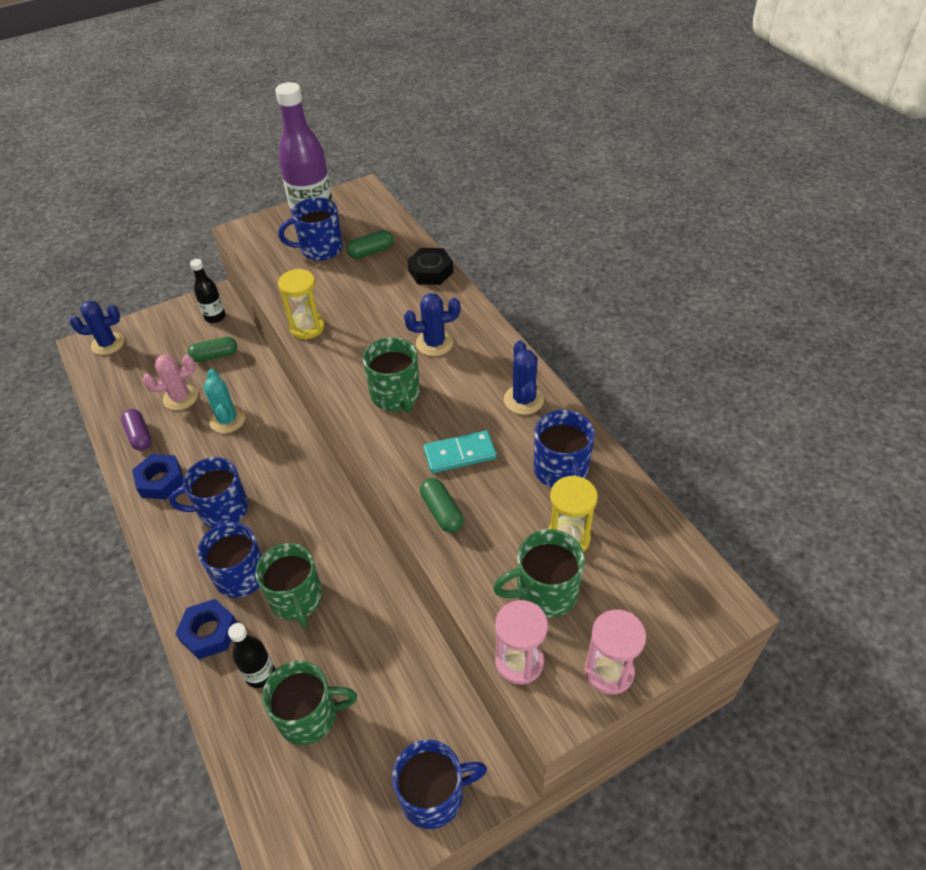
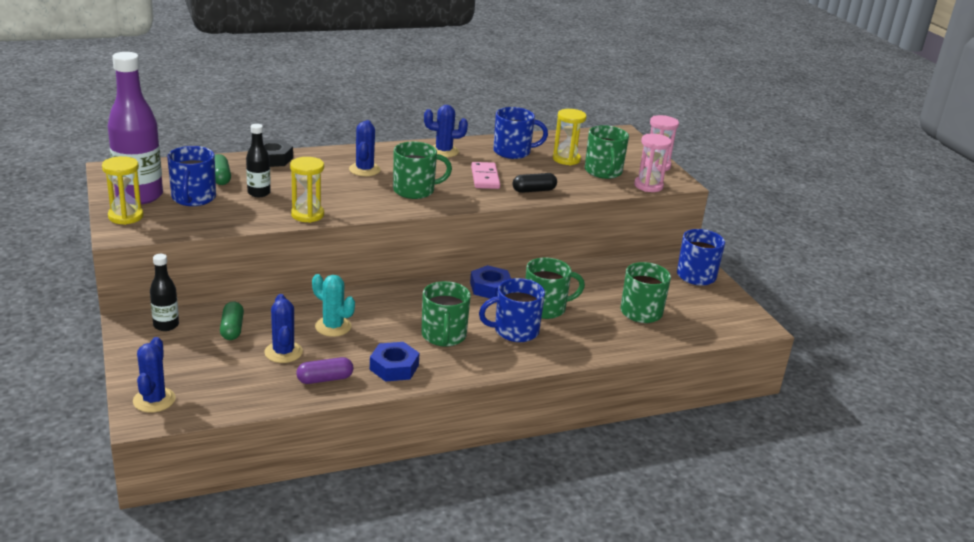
camera: 85 degrees left, 20 degrees down
(180, 397) = (283, 352): pink cactus -> blue cactus
(209, 632) = (567, 348): blue nut -> blue nut (490, 288)
(222, 509) = (443, 336): blue mug -> green mug
(227, 420) = (333, 327): turquoise cactus -> turquoise cactus turned 45 degrees clockwise
(260, 674) = (606, 328): black bottle -> black bottle (259, 193)
(272, 224) = (126, 216): none -> yellow hourglass
(442, 511) = (534, 190): green capsule -> black capsule
(460, 454) = (485, 178): turquoise domino -> pink domino

